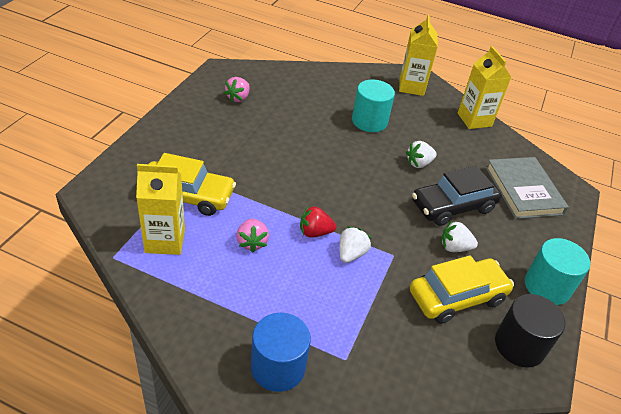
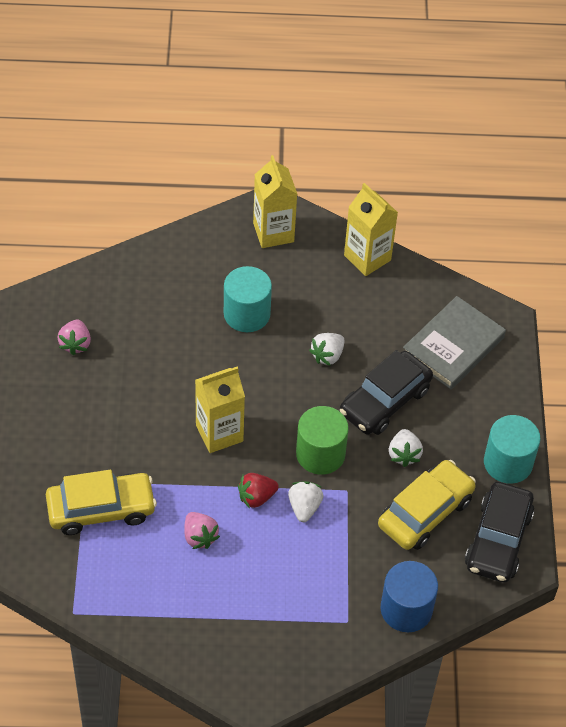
camera: 20 degrees left, 10 degrees up
(165, 241) = (112, 573): yellow carton -> yellow carton (219, 433)
(278, 367) = (291, 655): blue cylinder -> blue cylinder (406, 609)
(383, 222) = (320, 454): none -> green cylinder
(454, 247) = (404, 454): white strawberry -> white strawberry turned 75 degrees counterclockwise
(519, 345) = (498, 540): black cylinder -> black car
(523, 190) = (453, 346): grey book -> grey book turned 75 degrees clockwise

